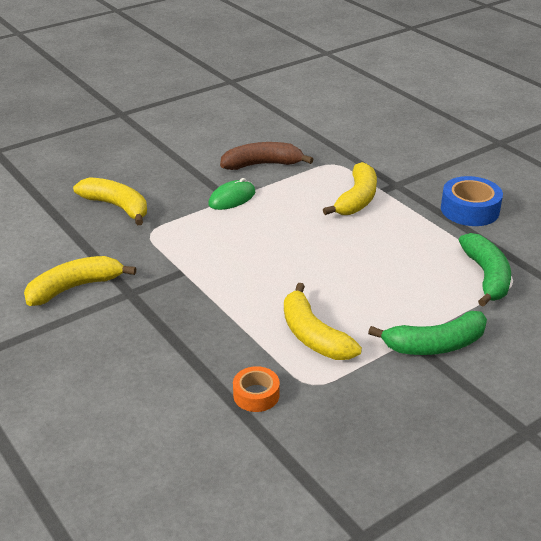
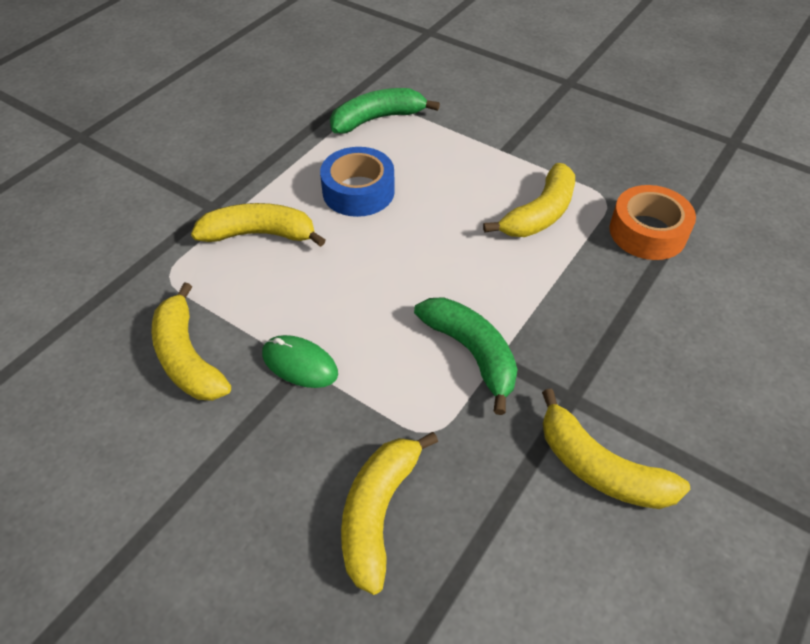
camera: 110 degrees left, 15 degrees up
(256, 395) = (647, 232): orange tape -> orange tape, size x1.64
(262, 164) = (187, 357): brown banana -> yellow banana
(435, 345) = (500, 136): green banana -> green banana (471, 353)
(469, 210) = (254, 142): blue tape -> blue tape (358, 191)

